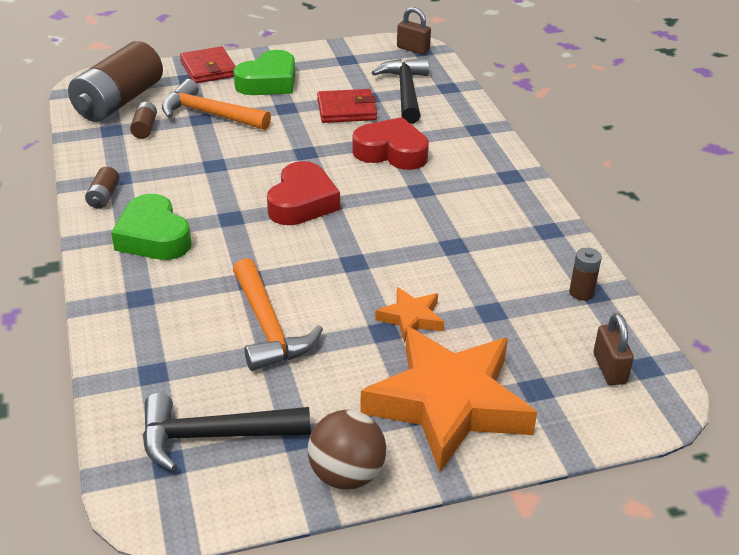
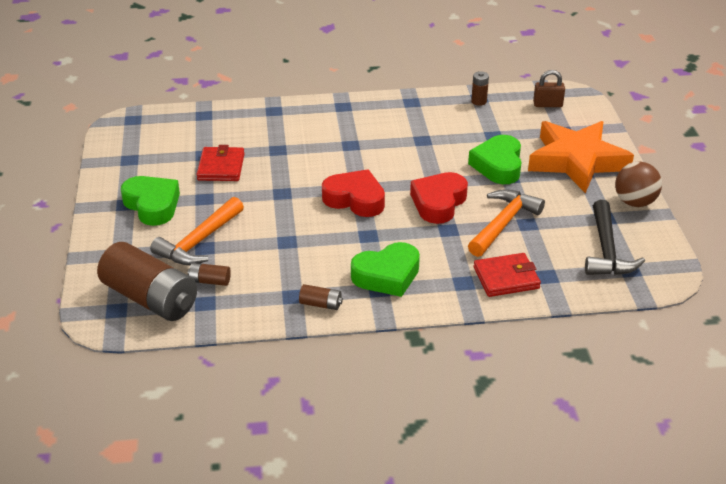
camera: 80 degrees left, 0 degrees up
(208, 69) = (108, 240): red wallet -> red wallet (506, 278)
(268, 327) = (503, 223): orange hammer -> orange hammer turned 45 degrees counterclockwise
(391, 152) = (295, 152): red heart -> red heart (438, 203)
(405, 91) = (202, 135): black hammer -> none
(411, 318) = (498, 165): orange star -> green heart
(413, 49) = (128, 123): brown padlock -> none

